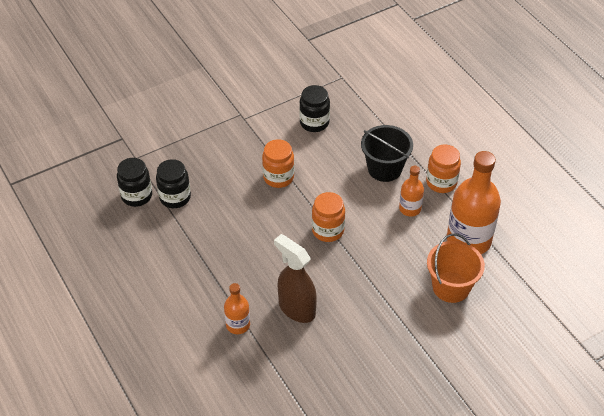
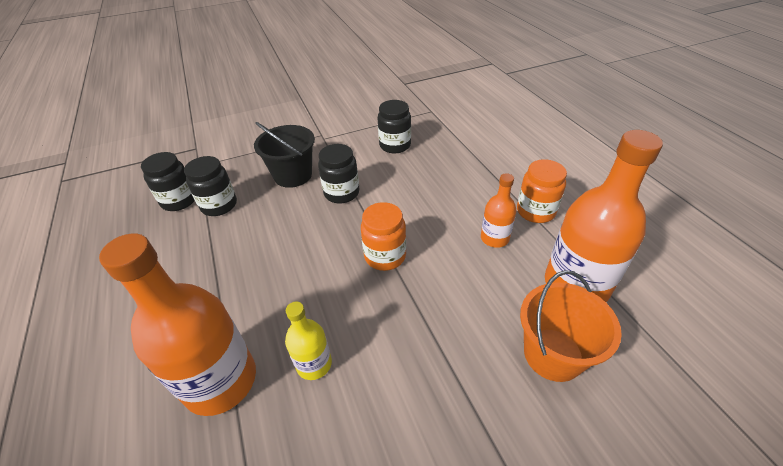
camera: 10 degrees right, 5 degrees down
(238, 325) = (220, 381): orange bottle -> orange bottle, size x1.98
(278, 177) = (341, 193): orange jar -> black jar
(296, 309) = (314, 364): brown spray bottle -> yellow bottle
(384, 169) = (466, 192): black bucket -> black bucket (293, 175)

